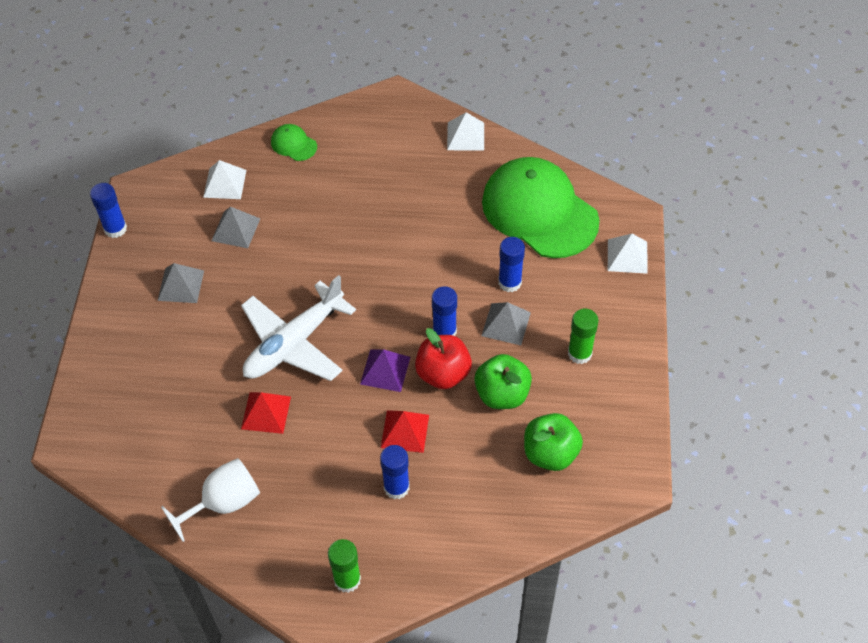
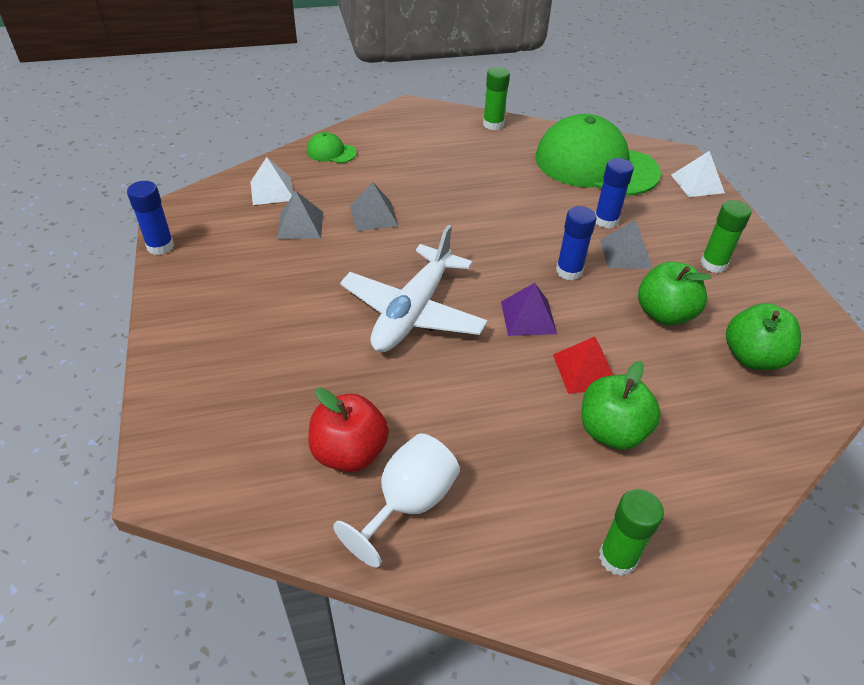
camera: 20 degrees left, 10 degrees down
(181, 285) = (257, 283): grey pyramid -> grey pyramid (374, 216)
(266, 412) = (414, 387): red pyramid -> none
(396, 487) = (612, 431): blue glue stick -> green apple
(443, 374) = (591, 308): red apple -> red apple (349, 452)
(465, 136) = (493, 124): white pyramid -> green glue stick

